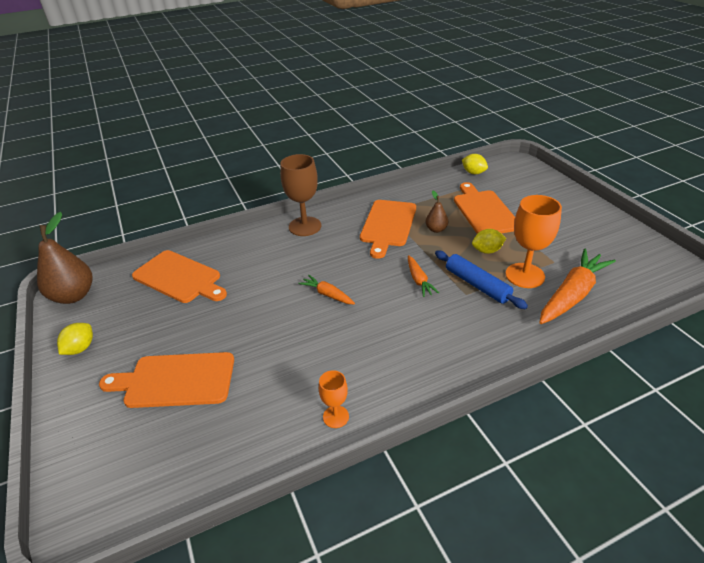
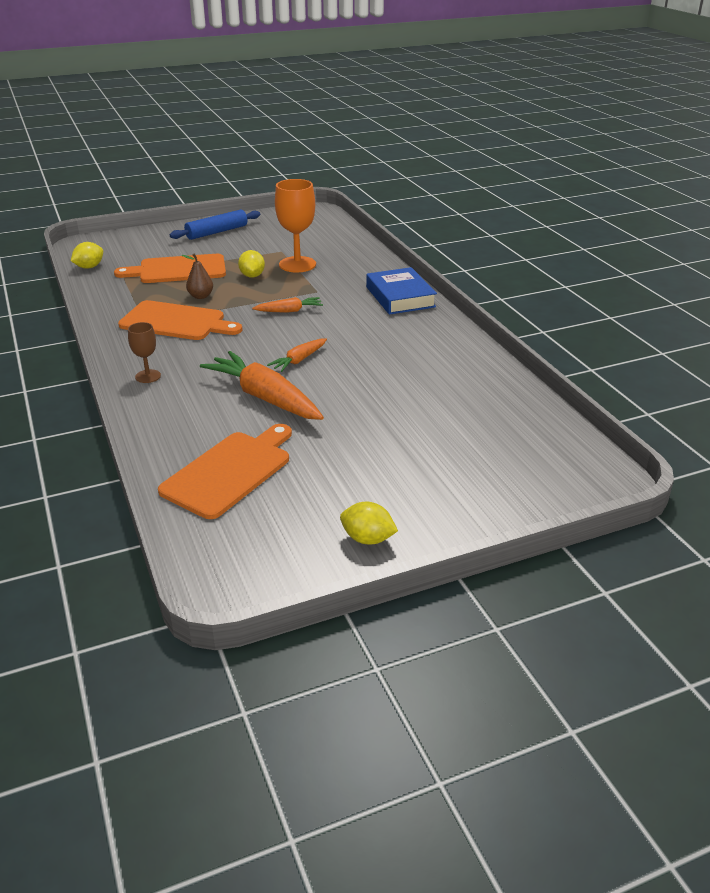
camera: 90 degrees left, 5 degrees down
(73, 296) = (242, 577): brown pear -> none
(175, 380) = (426, 449): orange cutting board -> none
(305, 226) = (148, 376): brown goblet -> brown goblet, size x0.53
(336, 416) = (469, 356): orange goblet -> none
(469, 356) = (400, 297): none -> blue book
(477, 285) = (305, 285): blue rolling pin -> blue rolling pin (217, 232)
(572, 295) = (329, 251): orange carrot -> orange carrot (265, 398)

